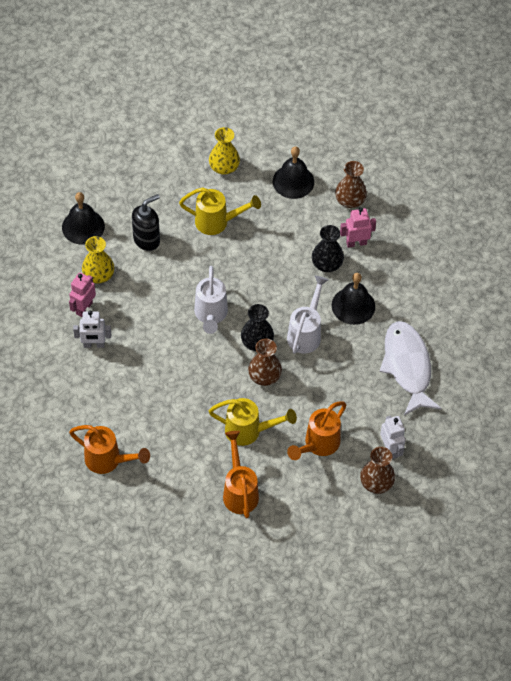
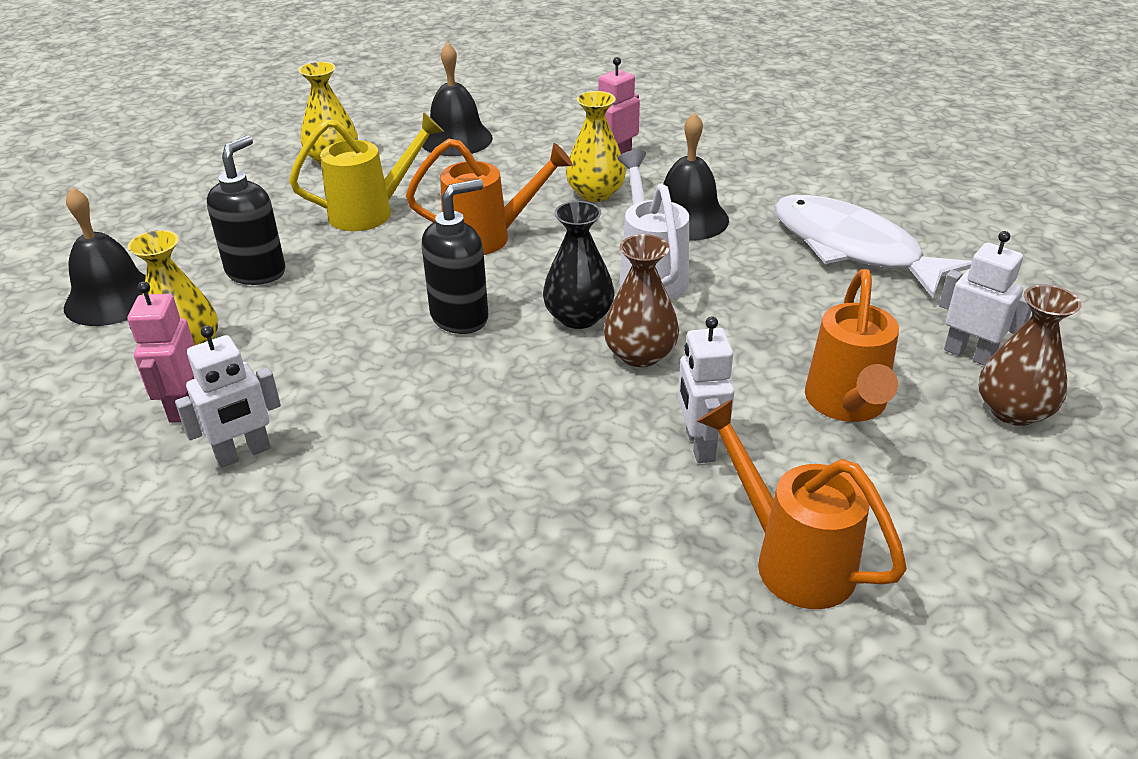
camera: 30 degrees left, 20 degrees down
(108, 460) = (433, 659): orange watering can -> orange watering can (489, 237)
(211, 315) = (460, 317): white watering can -> black soap dispenser
(249, 431) = (699, 445): yellow watering can -> white robot
(327, 264) = (595, 193): black vase -> yellow vase
(350, 200) = (559, 130): brown vase -> none

